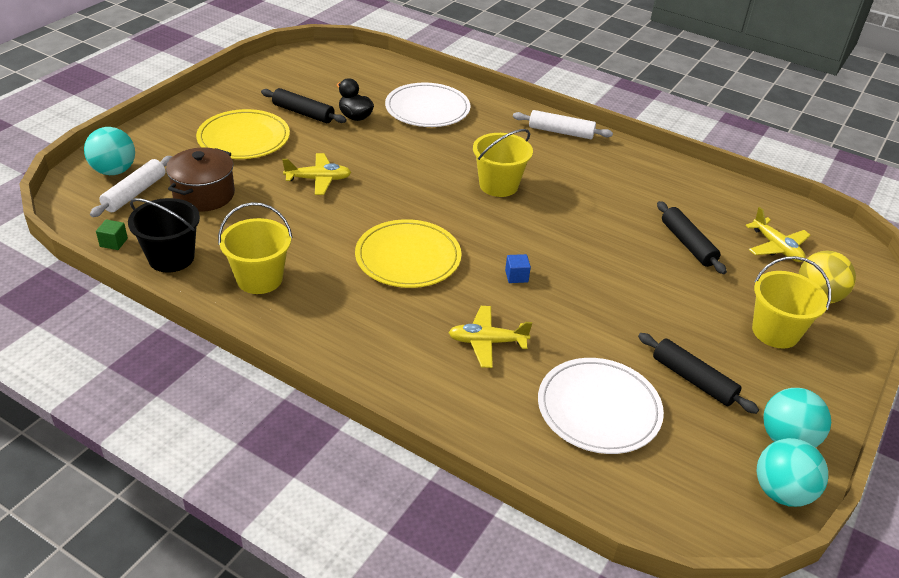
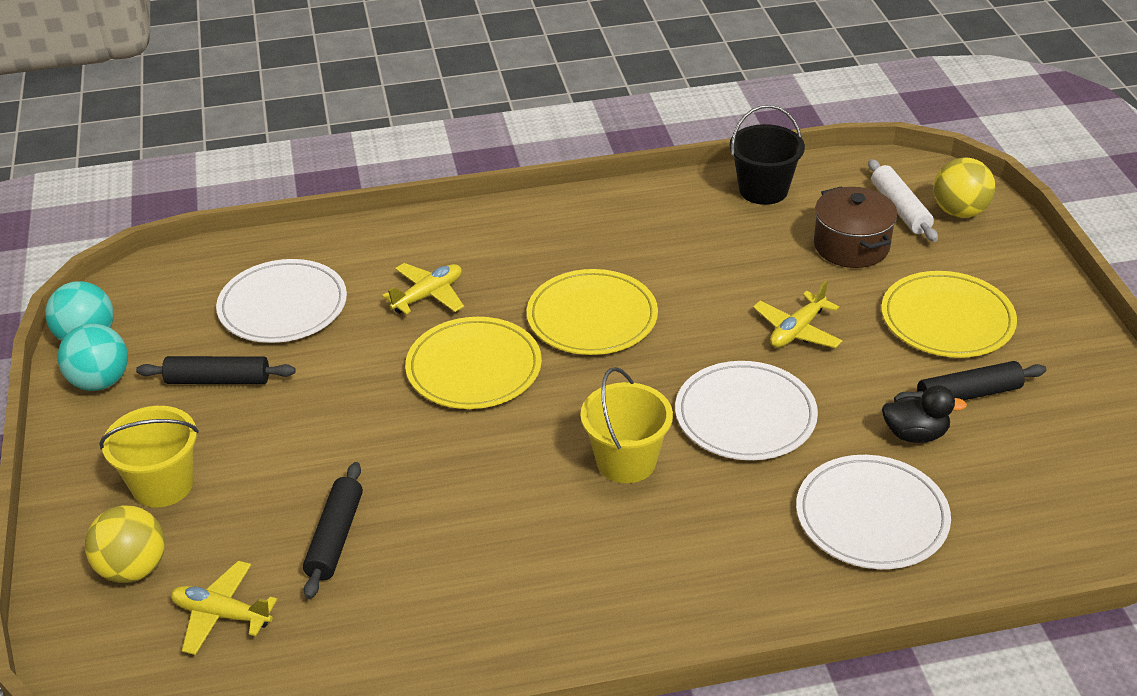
camera: 140 degrees right, 0 degrees up
(113, 242) = (824, 171): green cube -> none
(114, 171) = (959, 211): turquoise ball -> yellow ball
(259, 279) = (673, 221): yellow bucket -> none
(412, 166) = (745, 415): none -> white plate
(516, 276) = (474, 368): blue cube -> yellow plate
(561, 132) = (669, 616): white rolling pin -> none
(687, 244) = (335, 538): black rolling pin -> black rolling pin turned 75 degrees clockwise

